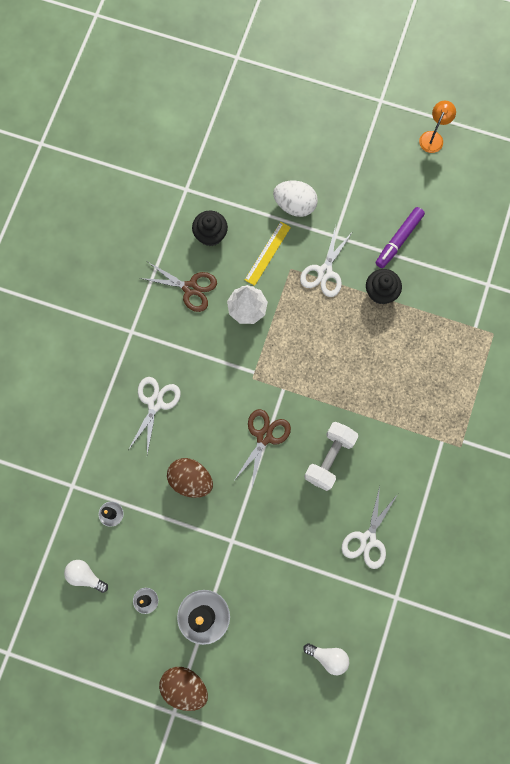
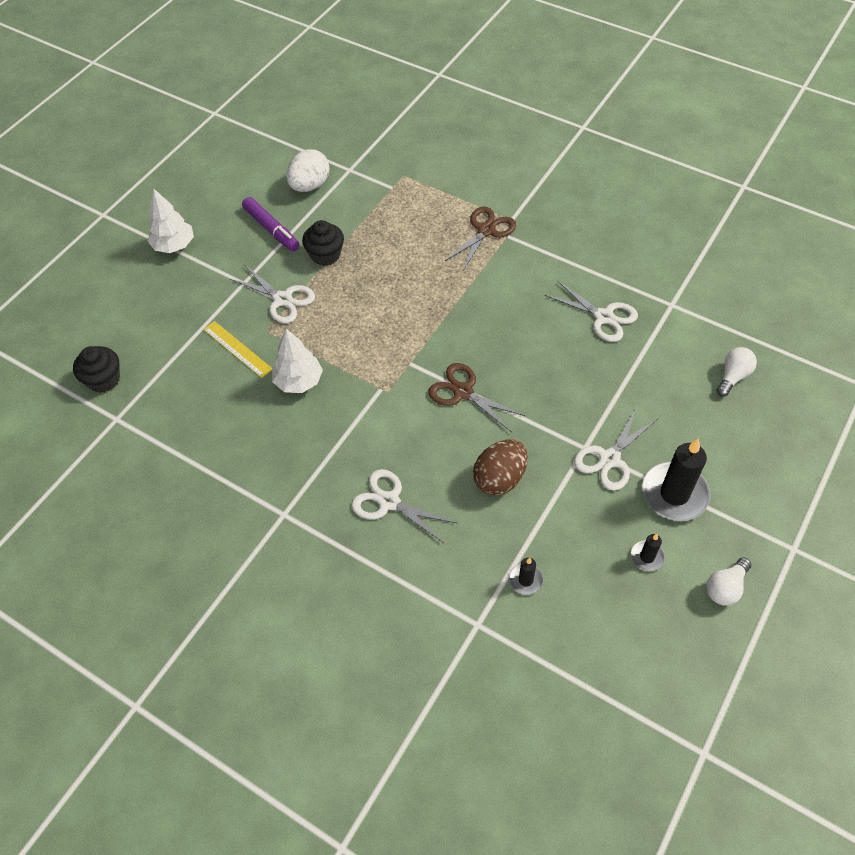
camera: 75 degrees left, 20 degrees down
(85, 576) = (605, 627): white light bulb -> white light bulb (725, 587)
(185, 686) = (760, 530): brown egg -> none
(190, 288) = (250, 436): brown scissors -> brown scissors (486, 230)
(210, 235) = (188, 402): black cupcake -> black cupcake (104, 380)
(225, 562) = (609, 459): none -> white scissors
(295, 205) = (189, 312): white egg -> white egg (310, 185)
(329, 458) = (504, 334): white dumbbell -> none
(361, 169) = (174, 246): none -> white tree
(433, 137) = (168, 180): orange lamp -> none

